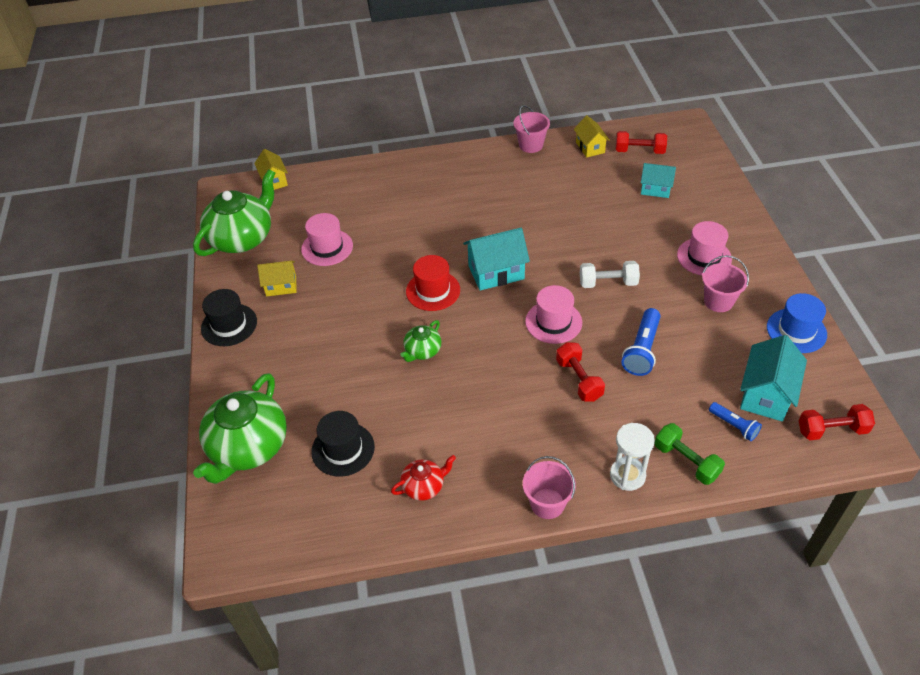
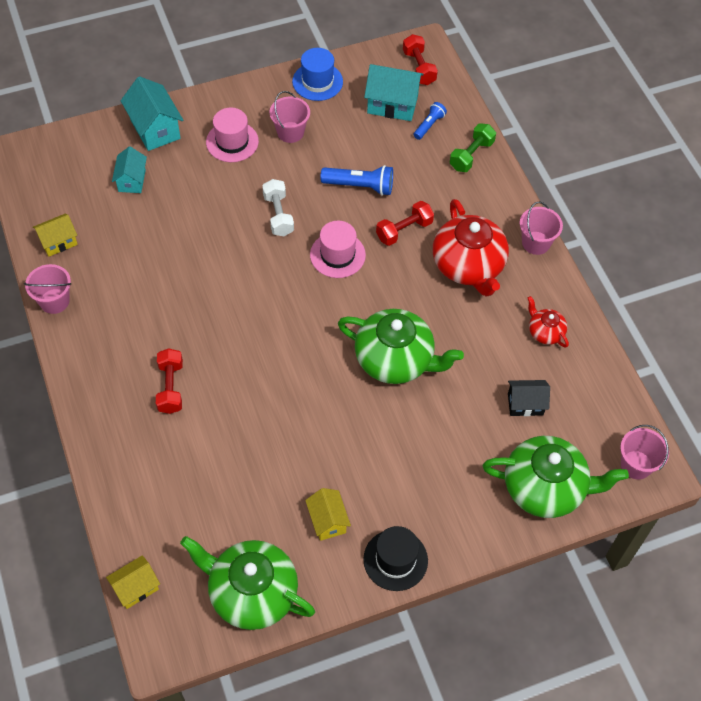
camera: 105 degrees left, 10 degrees up
(240, 537) = (636, 465): none -> pink bucket
(327, 247) = (258, 487): pink hat -> none
(343, 449) = (525, 404): black hat -> black house
(422, 351) = (395, 360): green teapot -> green teapot, size x2.05
(433, 291) = (311, 364): red hat -> none
(496, 272) = (276, 310): turquoise house -> turquoise house (155, 129)
(524, 430) = (468, 266): none -> red teapot
(627, 475) = (495, 192): white hourglass -> none
(639, 151) = (65, 196): red dumbbell -> red dumbbell (170, 387)

